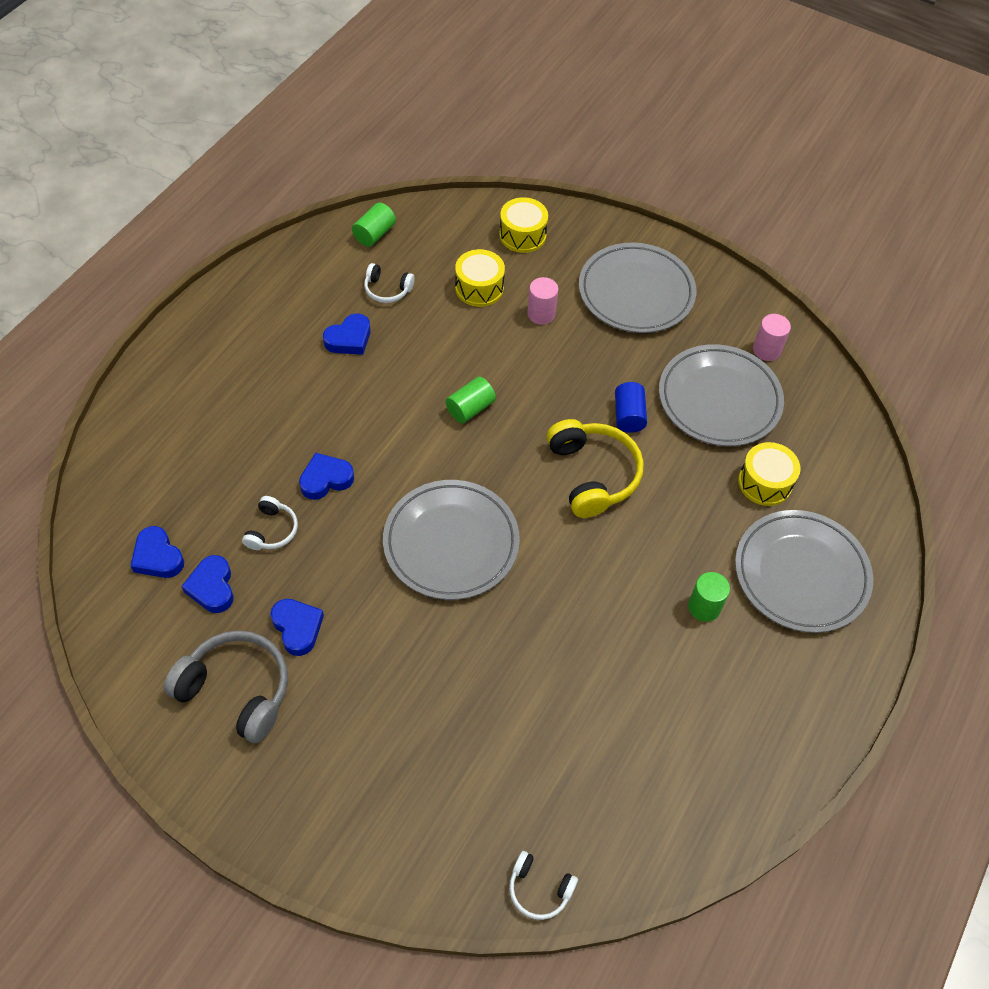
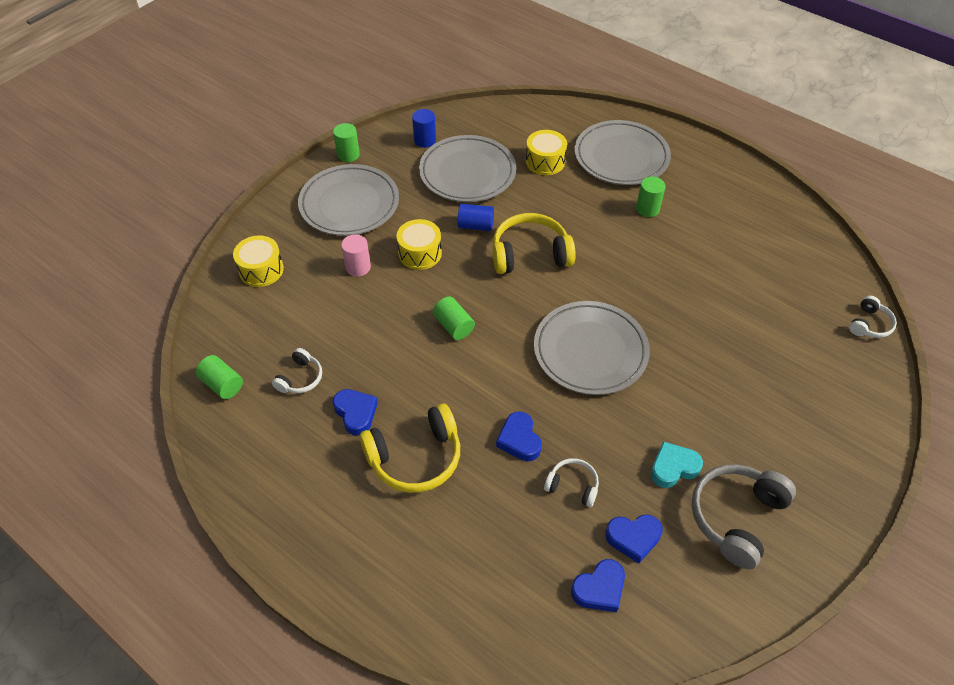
camera: 80 degrees left, 5 degrees down
(297, 628) = (673, 467): blue heart -> turquoise heart
(300, 393) = (415, 457): none -> yellow headphones
(479, 288) = (317, 307): yellow drum -> yellow drum (420, 253)
(718, 279) = (348, 155): none -> green cylinder
(766, 350) = (425, 140): pink cylinder -> blue cylinder

